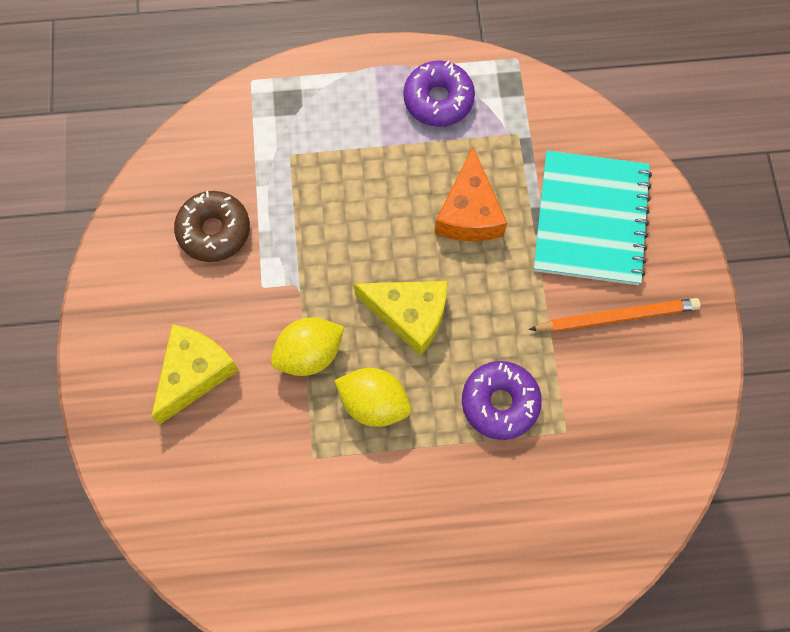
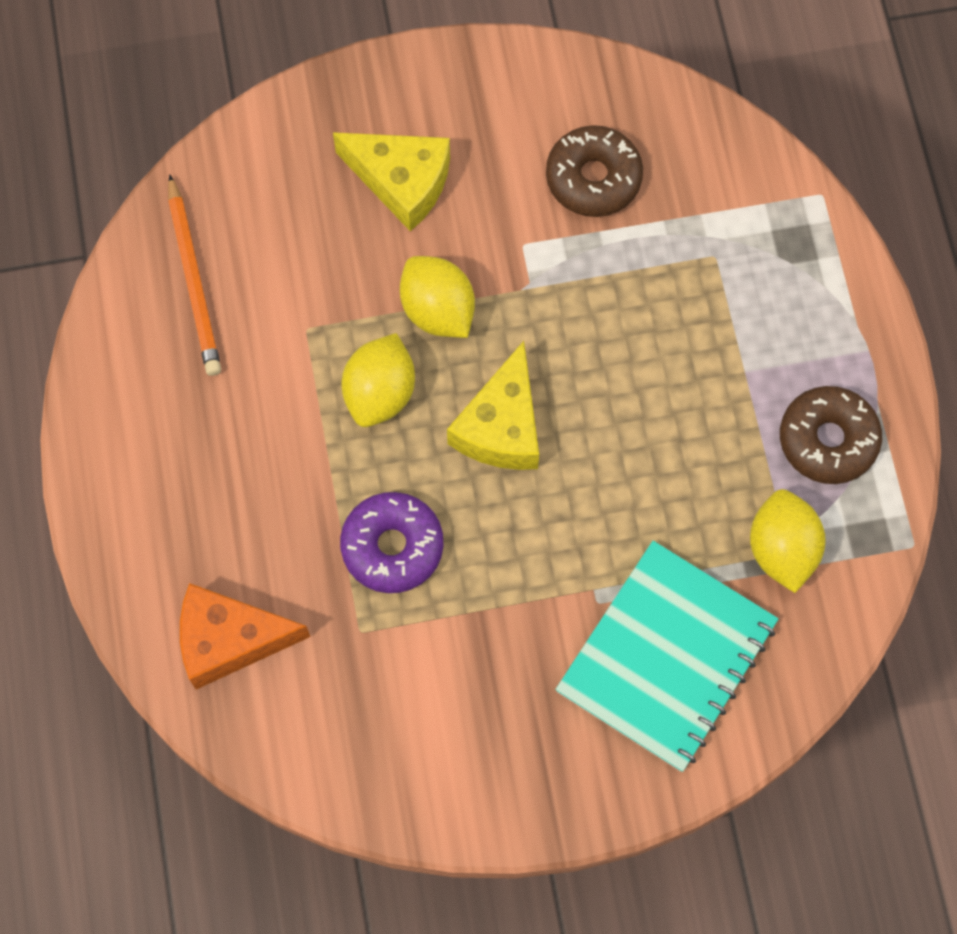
camera: 85 degrees right, 0 degrees up
(438, 100) = (827, 440): purple donut -> brown donut
(469, 212) = (657, 492): orange cheese -> orange cheese (229, 640)
(516, 138) = (782, 549): none -> yellow lemon
(591, 219) = (667, 657): turquoise notebook -> turquoise notebook turned 60 degrees counterclockwise
(616, 317) = (525, 695): orange pencil -> orange pencil (194, 280)

